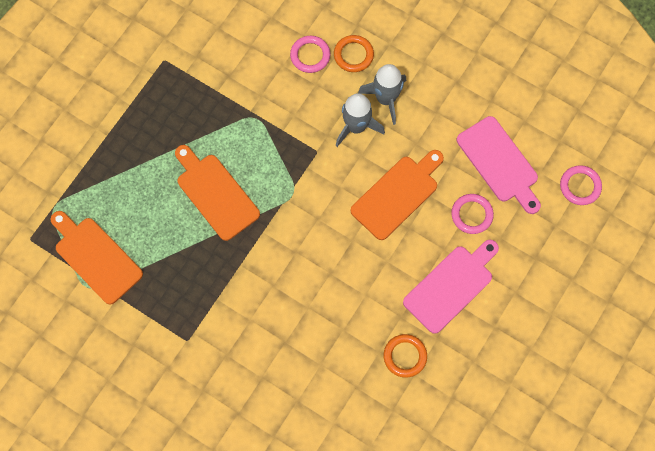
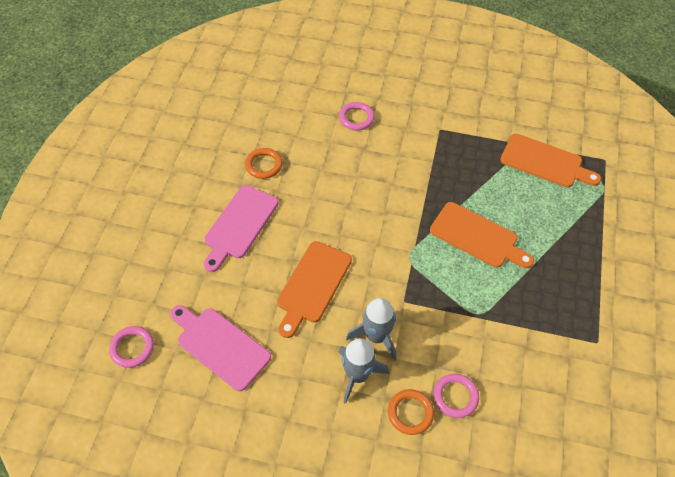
camera: 160 degrees right, 15 degrees down
(472, 215) = (236, 289): pink ring -> pink ring (356, 118)

